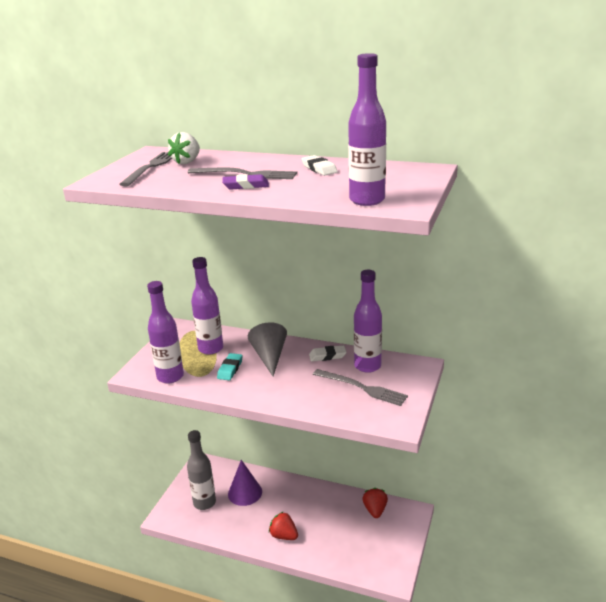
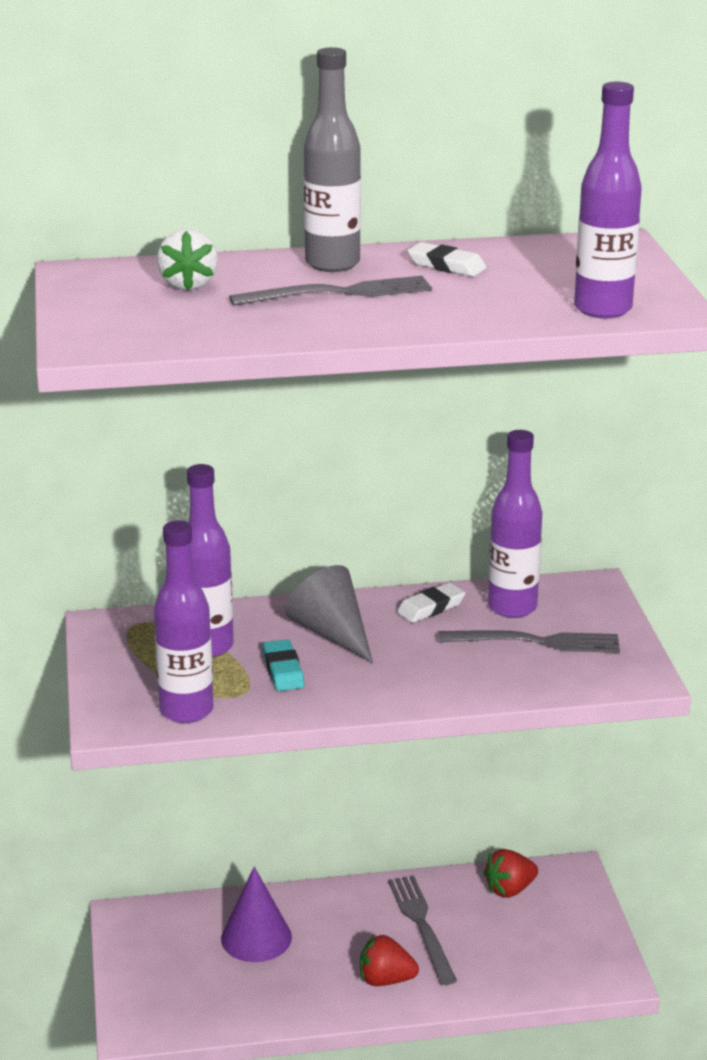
camera: 30 degrees left, 0 degrees up
(151, 167) = (139, 304): grey fork -> grey fork (422, 925)
(204, 503) = (193, 979): grey bottle -> grey bottle (332, 264)
(246, 186) = (374, 313): purple eraser -> none
(375, 510) = (509, 889): red strawberry -> red strawberry turned 90 degrees counterclockwise

